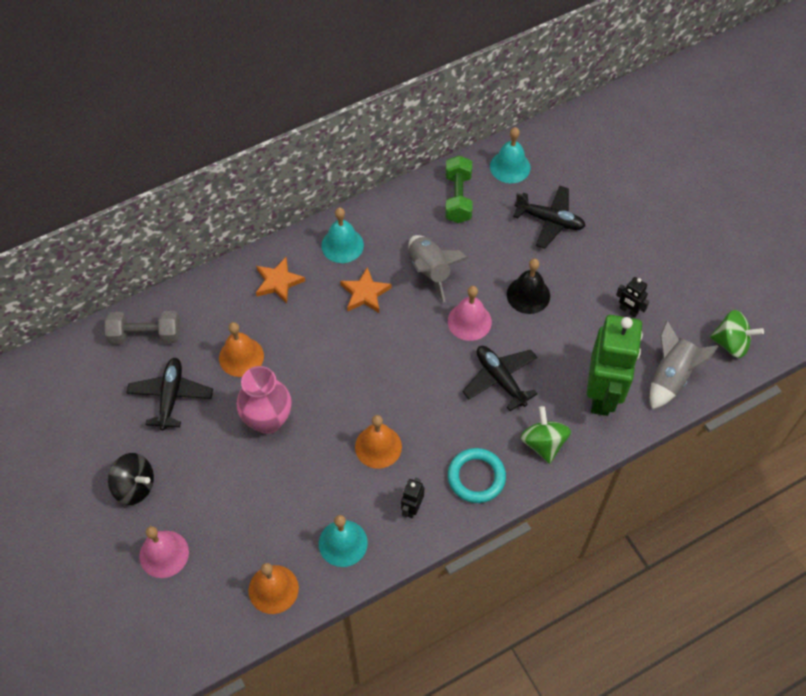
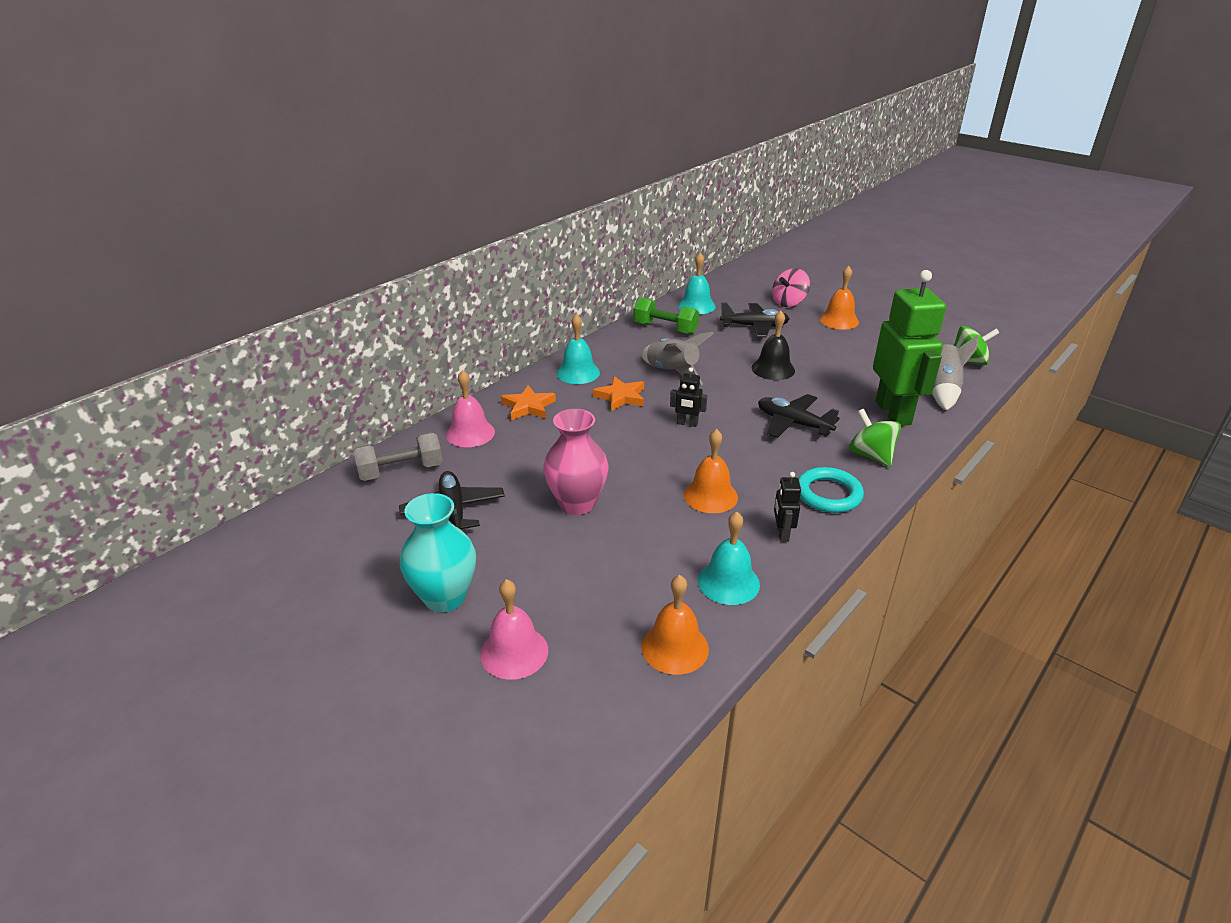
camera: 20 degrees left, 25 degrees down
(135, 486) = (444, 597): black spinning top -> turquoise vase
(241, 357) = (519, 464): orange bell -> orange bell (838, 320)
(458, 198) = (665, 328): green dumbbell -> green dumbbell turned 45 degrees counterclockwise
(469, 321) = (733, 394): pink bell -> pink bell (470, 433)
(610, 188) = (789, 302): none -> pink spinning top
(628, 311) = (866, 361): black robot -> black robot (687, 424)

